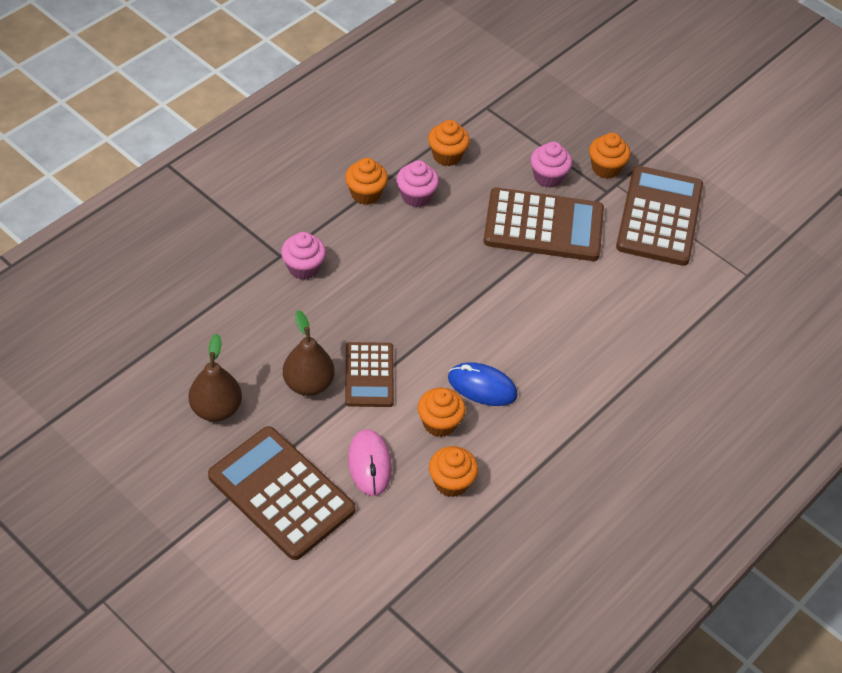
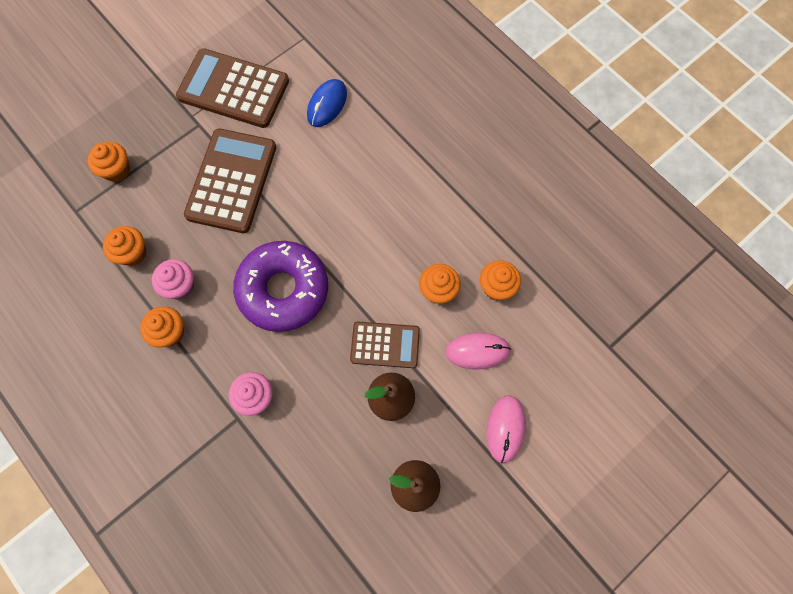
camera: 80 degrees left, 20 degrees up
(281, 493) = (505, 429): brown calculator -> pink mouse
(422, 281) = (283, 290): none -> purple donut
(482, 387) = (402, 252): blue mouse -> blue mouse (327, 105)
(548, 177) = (174, 169): pink cupcake -> none
(606, 168) = (171, 121): orange cupcake -> orange cupcake (117, 170)

